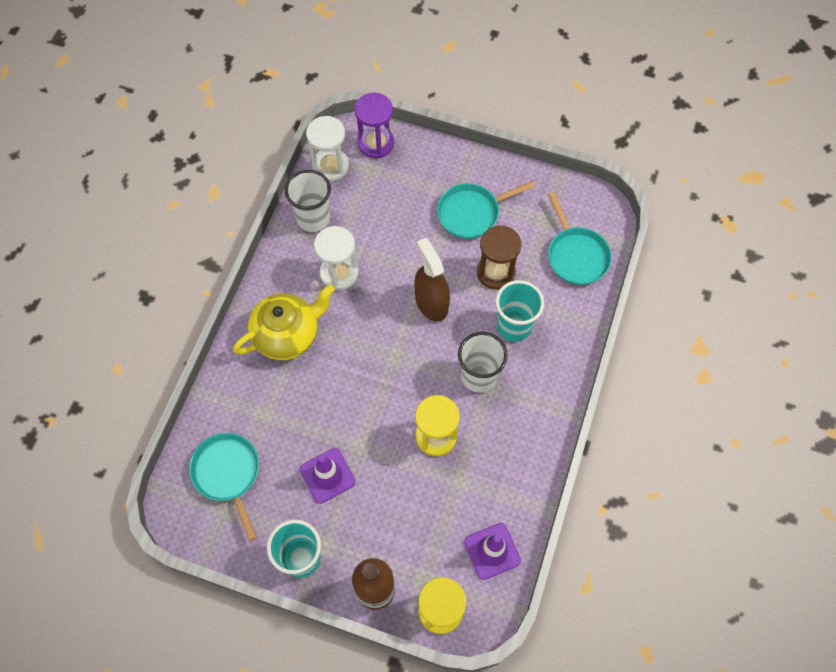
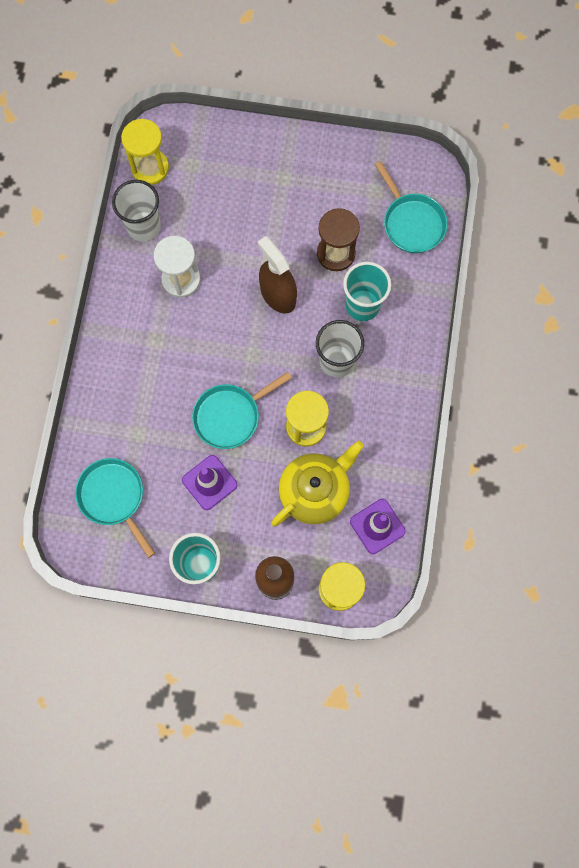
camera: 10 degrees left, 10 degrees up
(287, 334) = (143, 350): yellow teapot -> yellow teapot (315, 491)
(330, 166) = (150, 168): white hourglass -> yellow hourglass
(376, 143) = (191, 136): purple hourglass -> none
(472, 213) = (301, 195): turquoise pan -> turquoise pan (230, 416)

